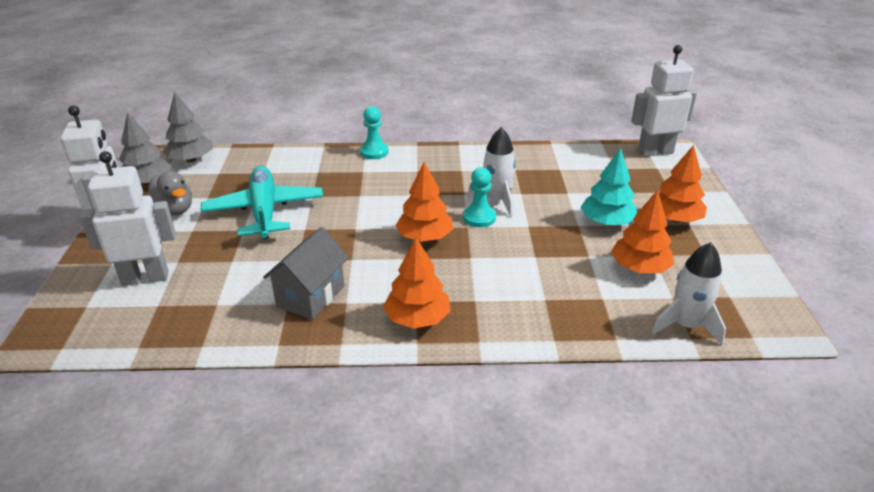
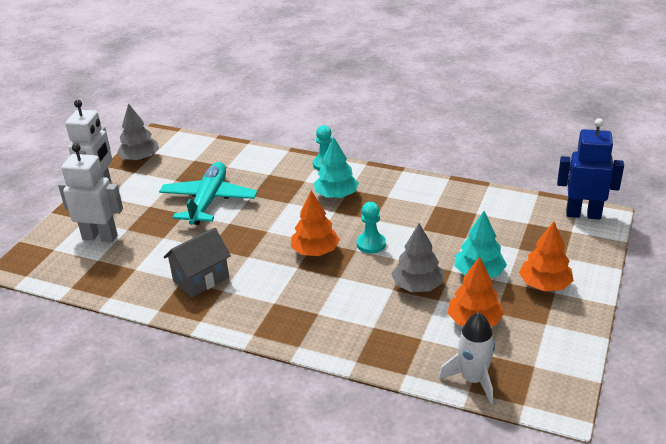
camera: 25 degrees right, 0 degrees up
(174, 210) = (146, 186): grey duck -> none
(191, 160) = (180, 144): grey tree -> grey tree (417, 286)
(407, 178) = (336, 195): none -> turquoise tree
(417, 318) = (265, 316): orange tree -> none
(496, 201) = (397, 232): white rocket -> none
(655, 152) = (583, 214): white robot -> blue robot

